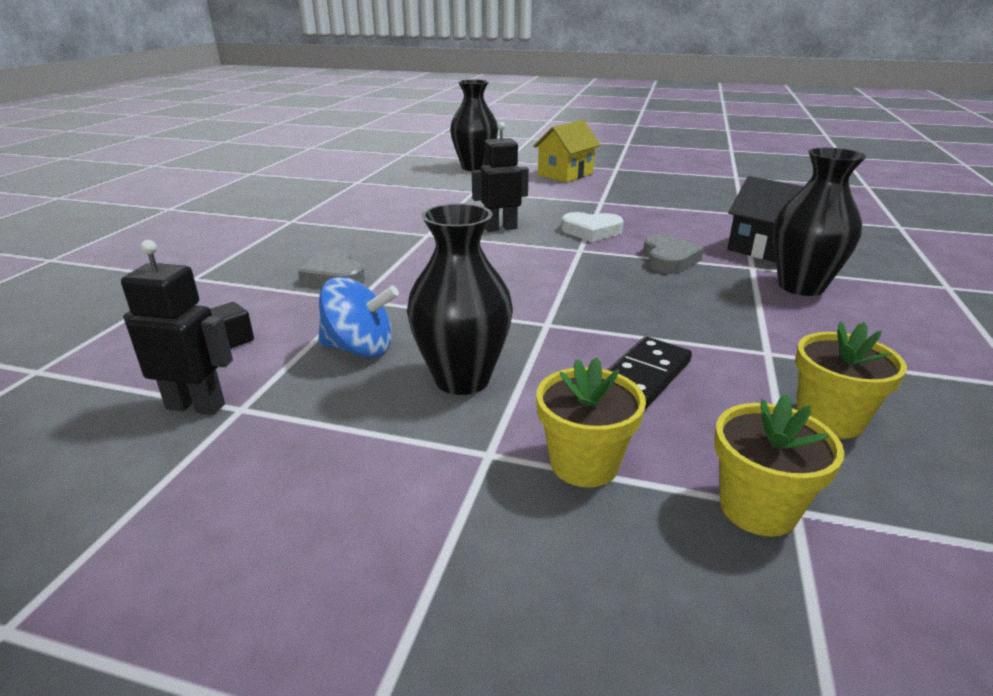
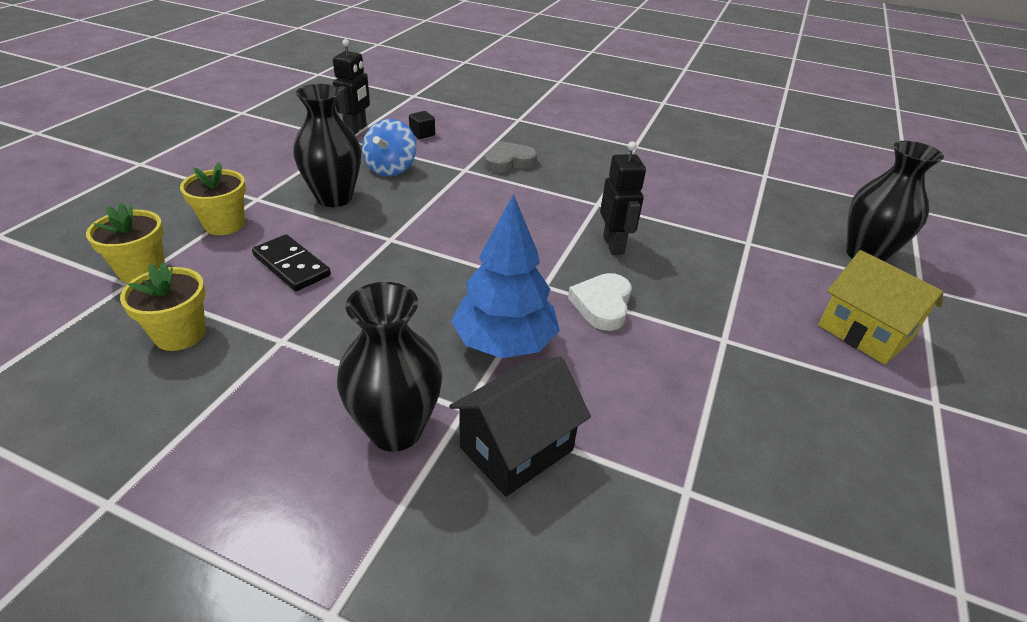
camera: 95 degrees right, 10 degrees up
(668, 259) = (504, 343): grey heart -> blue tree

